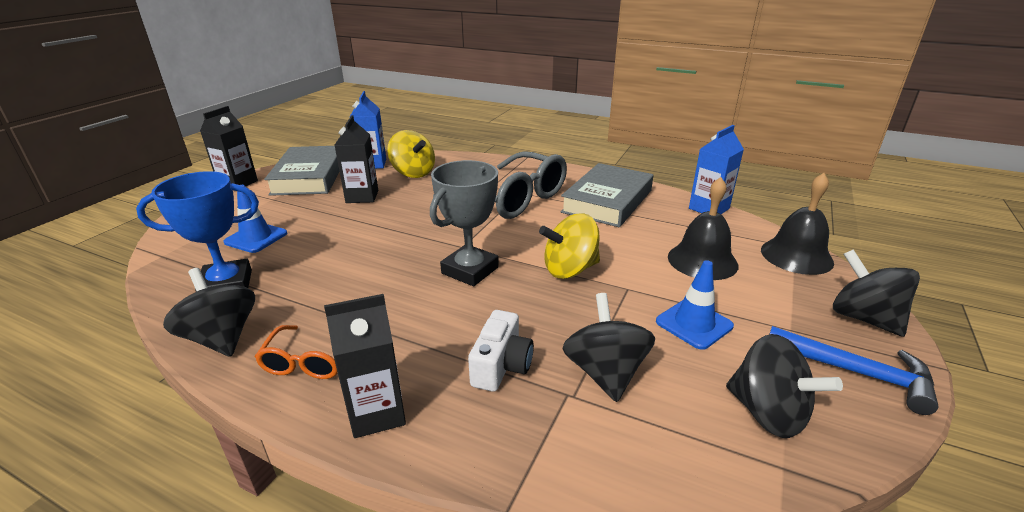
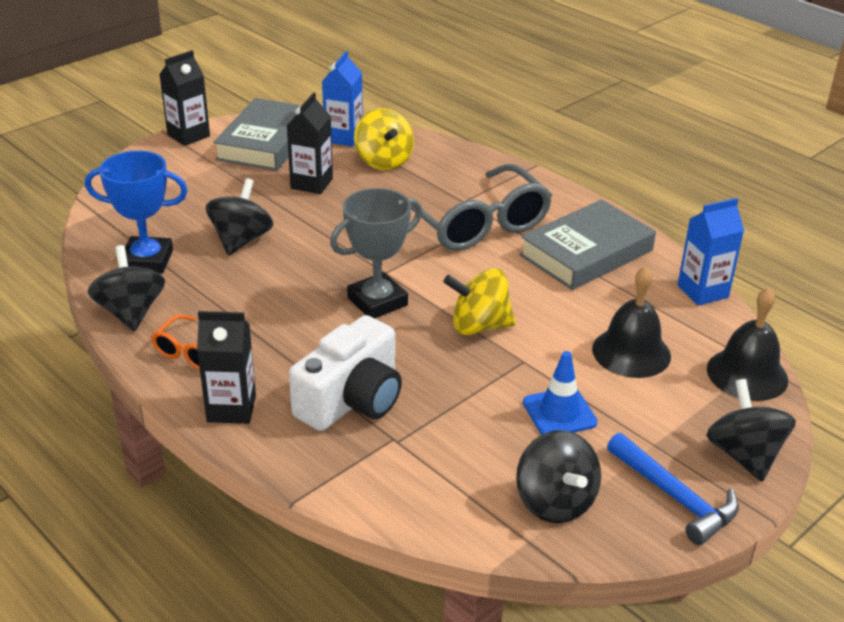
camera: 20 degrees right, 5 degrees up
(256, 238) = (187, 213): blue traffic cone -> none
(501, 366) = (352, 400): white camera -> white camera, size x1.63
(605, 373) = (438, 431): black spinning top -> black spinning top (241, 240)

